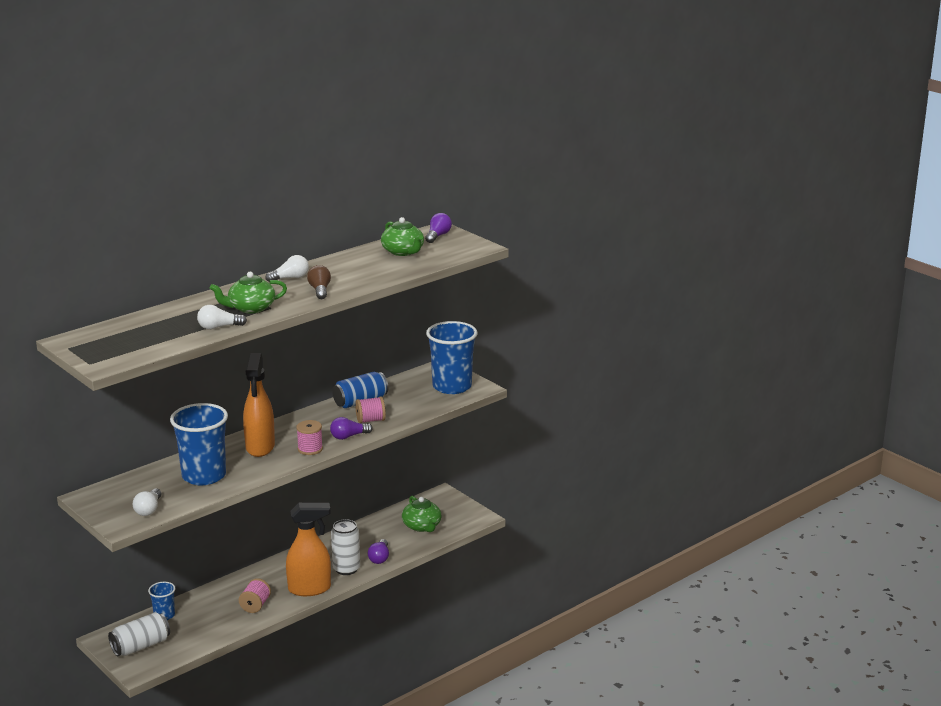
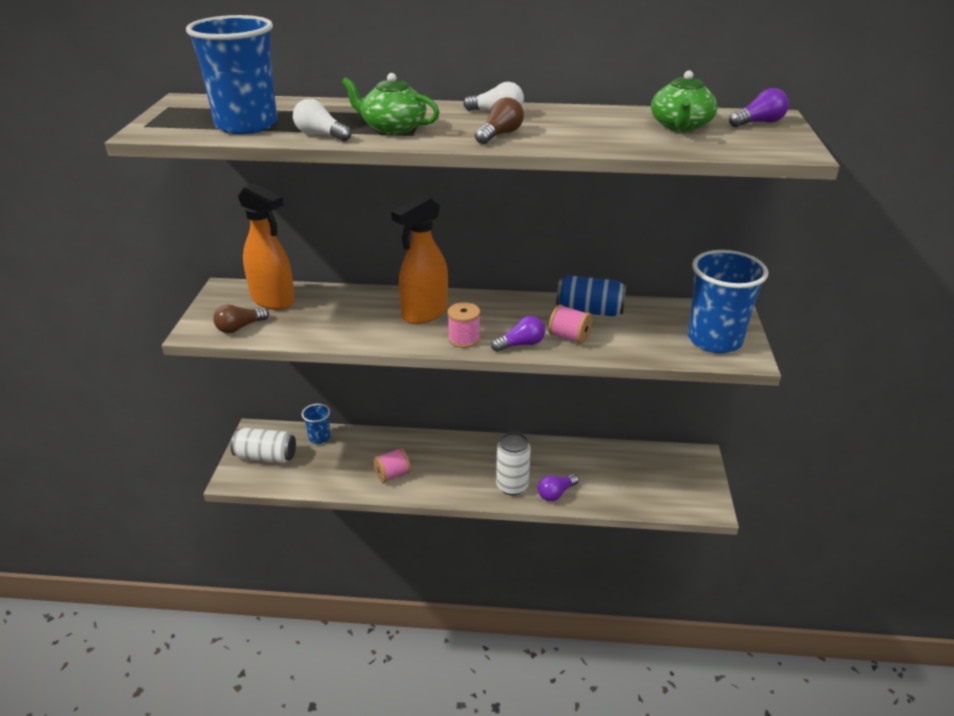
camera: 45 degrees right, 10 degrees up
(148, 510) = (240, 327): white light bulb -> brown light bulb
(204, 476) = (334, 317): blue cup -> blue cup (246, 125)
(310, 589) = (455, 487): orange spray bottle -> orange spray bottle (273, 300)
(348, 436) = (521, 344): purple light bulb -> purple light bulb turned 135 degrees clockwise
(422, 526) = (638, 482): green teapot -> none

